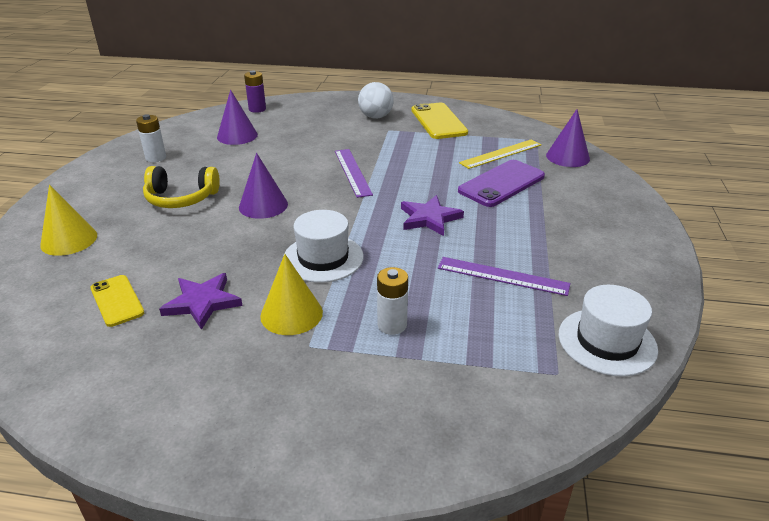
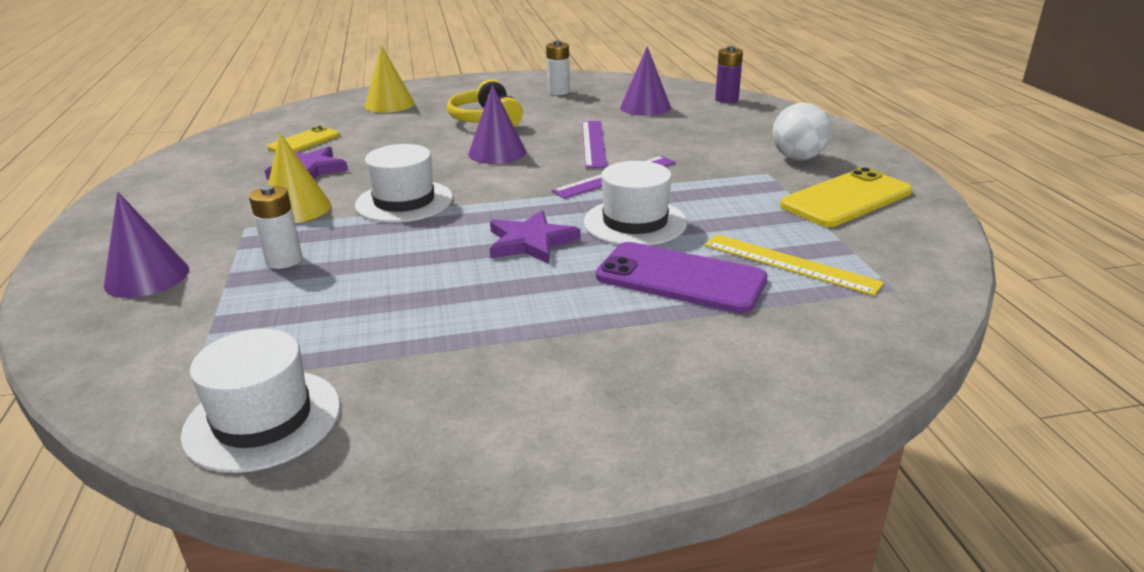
camera: 70 degrees right, 5 degrees down
(425, 180) = (635, 222): none -> white hat
(502, 276) = (407, 314): purple ruler -> purple ruler (593, 143)
(567, 157) = (857, 329): purple cone -> purple cone (147, 277)

